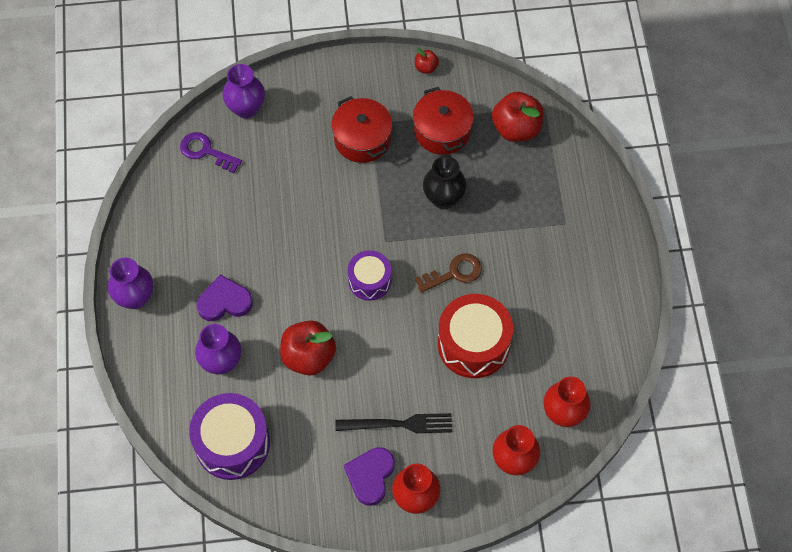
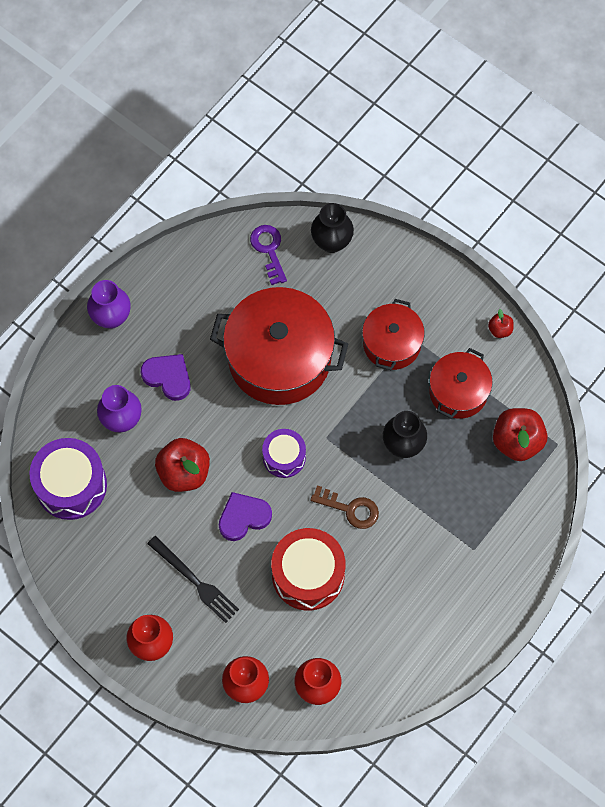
camera: 45 degrees right, 5 degrees up
(246, 108) = (331, 242): purple vase -> black vase
(293, 217) = (279, 358): none -> red pot
(370, 476) = (138, 598): purple heart -> purple heart (243, 517)

